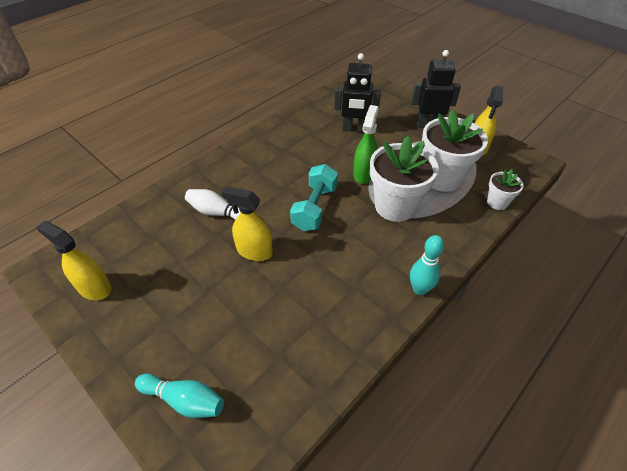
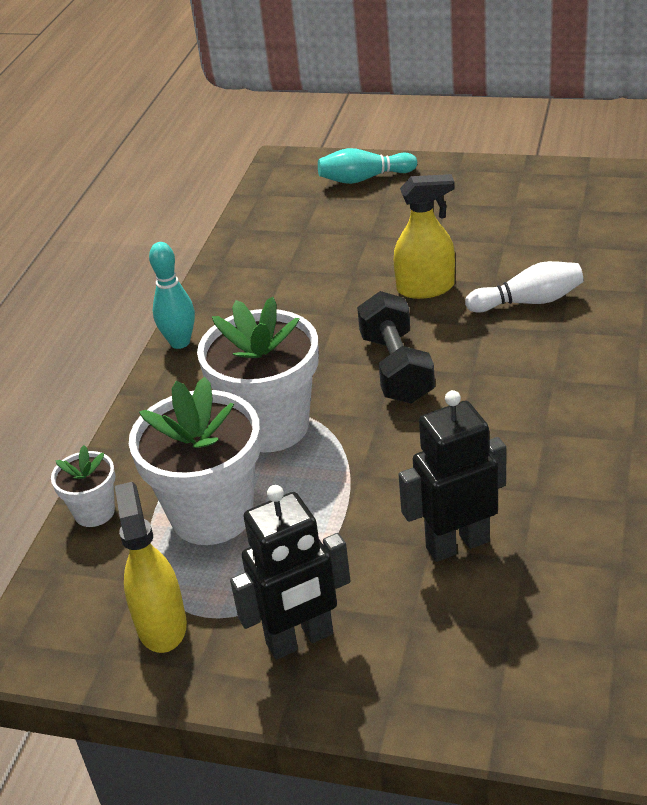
camera: 155 degrees right, 10 degrees down
(94, 288) = (562, 190): yellow spray bottle -> none
(315, 208) = (396, 368): turquoise dumbbell -> black dumbbell
(364, 174) = (361, 456): green spray bottle -> none

